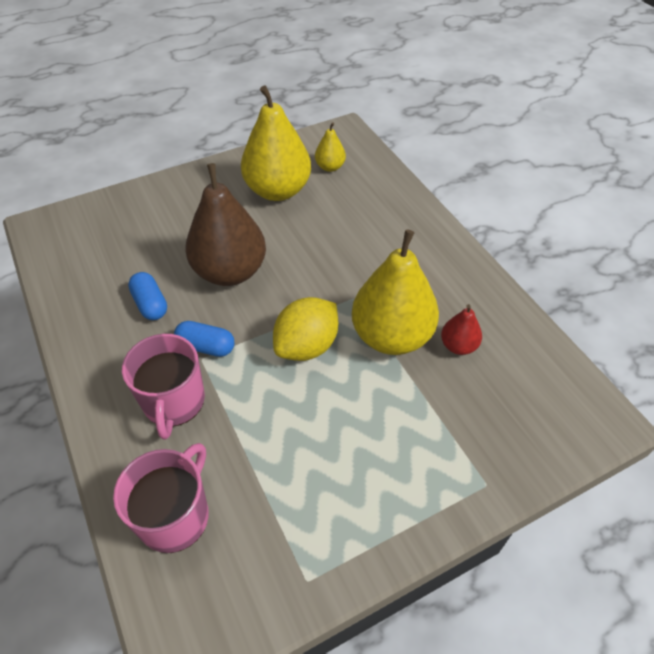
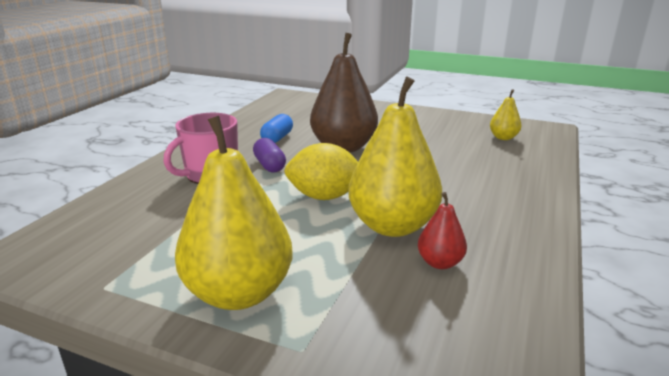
camera: 50 degrees right, 25 degrees down
(175, 516) = (119, 211): pink mug -> none
(206, 346) = (269, 165): blue capsule -> purple capsule
(278, 190) = (442, 132): yellow pear -> yellow pear (239, 293)

